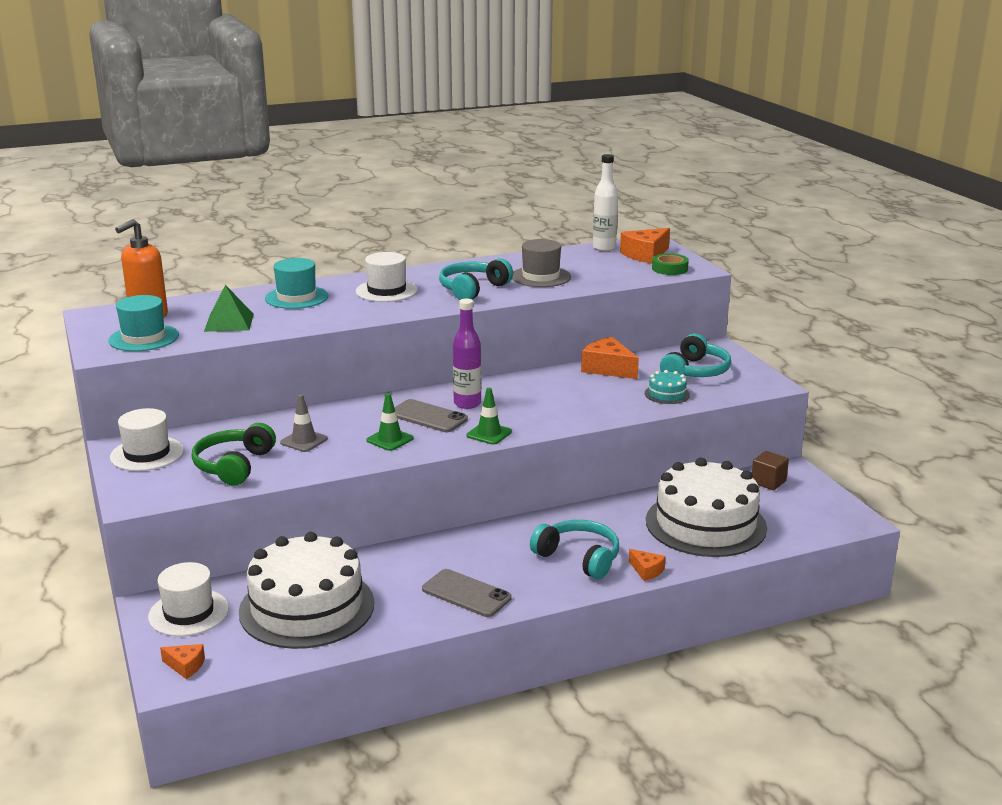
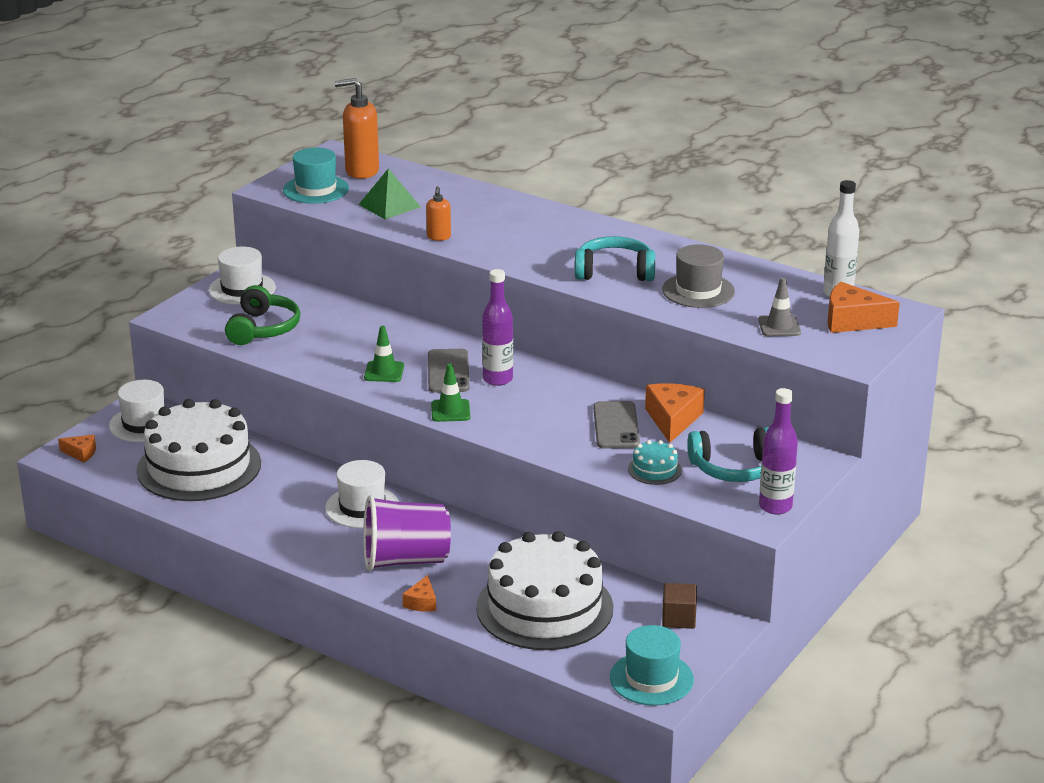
camera: 55 degrees right, 5 degrees up
(186, 666) = (81, 453): orange cheese -> orange cheese turned 60 degrees counterclockwise
(234, 465) = (263, 329): green headphones -> green headphones turned 120 degrees clockwise
(296, 297) = (481, 208): turquoise hat -> turquoise hat (651, 678)
(304, 441) = (337, 338): grey traffic cone -> grey traffic cone (779, 326)
(316, 322) = (438, 237): none -> orange soap dispenser
(386, 291) = (552, 237): white hat -> white hat (362, 507)
(466, 594) = (290, 527): grey phone -> grey phone (616, 426)
(579, 558) = (405, 560): turquoise headphones -> purple cup
(669, 269) = (828, 346): green tape -> none
(758, 375) = (775, 506): none -> purple bottle

